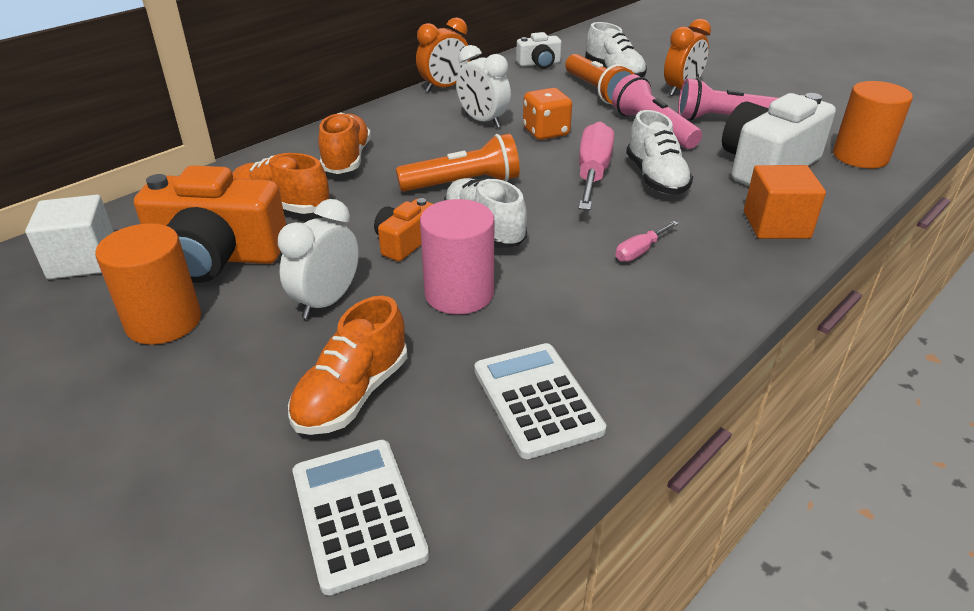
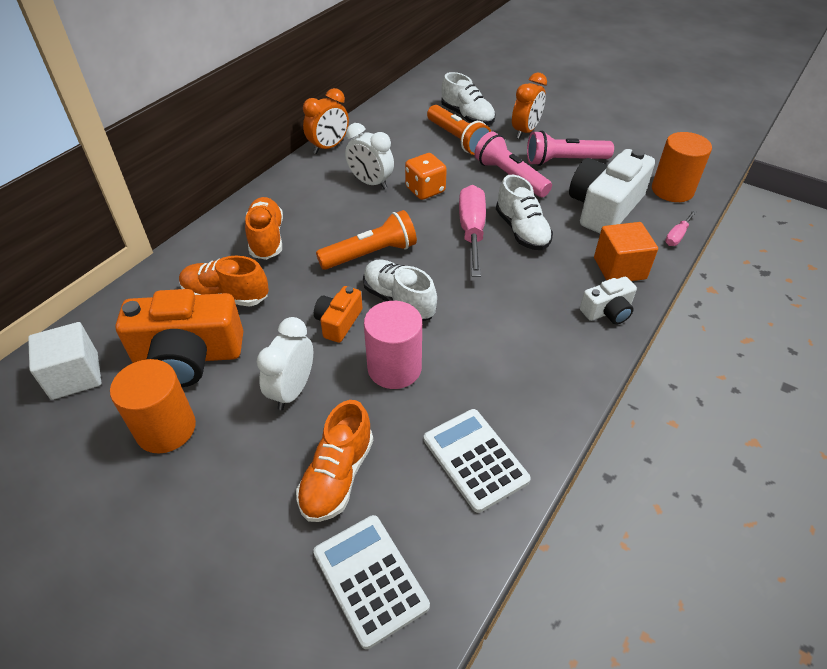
camera: 10 degrees left, 10 degrees up
(539, 64) = (403, 111): white camera -> white camera (607, 311)
(640, 251) = (523, 308): pink screwdriver -> pink screwdriver (677, 236)

